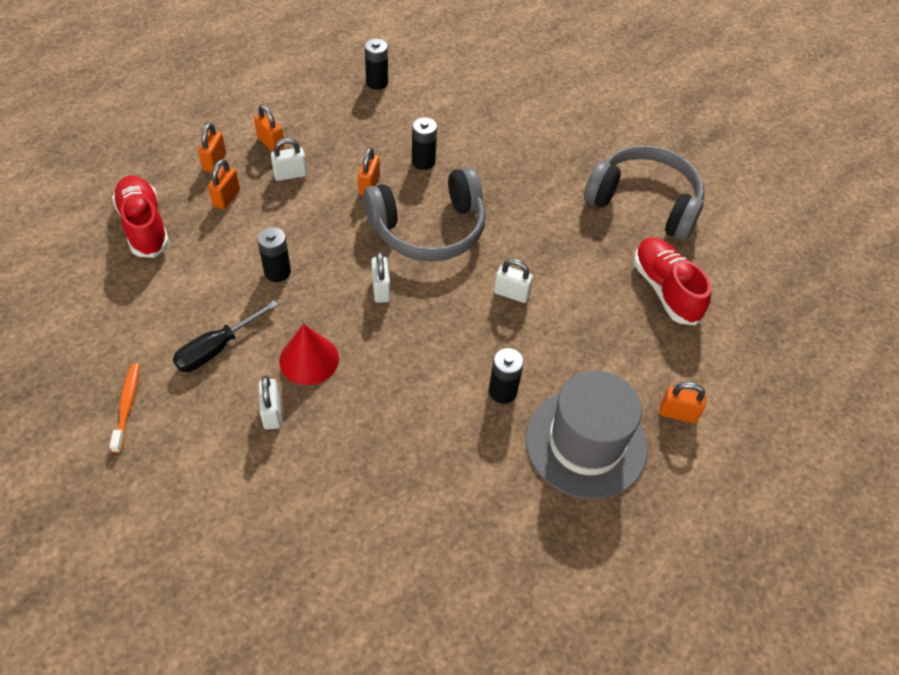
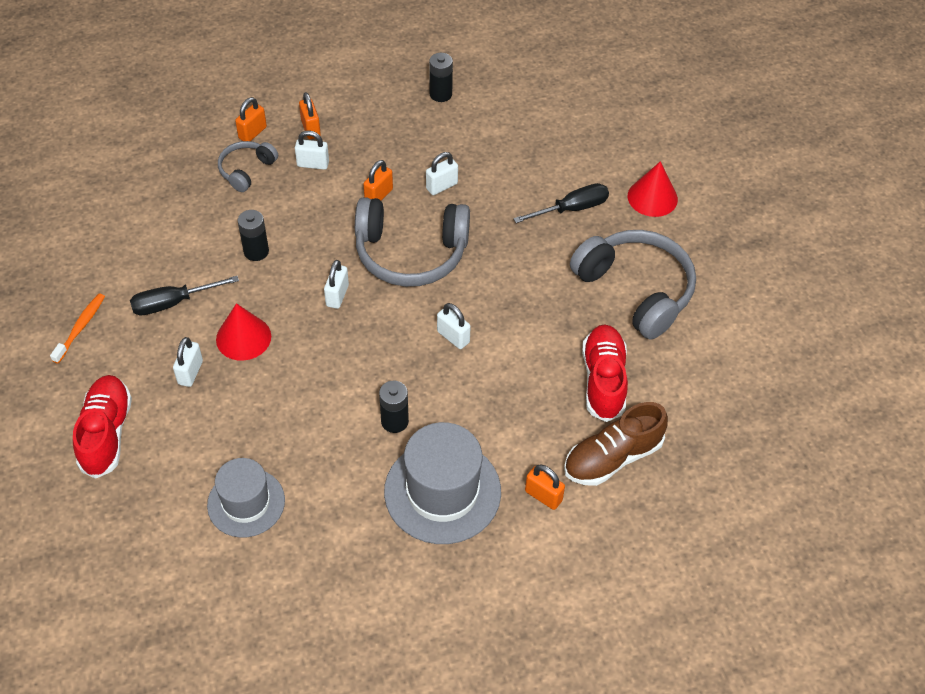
camera: 25 degrees right, 0 degrees up
(144, 226) = (165, 176): red shoe -> red shoe (106, 433)
(226, 198) = (246, 170): orange padlock -> grey headphones
(401, 527) = (246, 503): none -> grey hat
(423, 161) = (441, 186): black battery -> white padlock
(549, 149) = (572, 209): none -> black screwdriver
(610, 121) = (652, 197): none -> red cone
(715, 356) = (612, 457): none -> brown shoe

